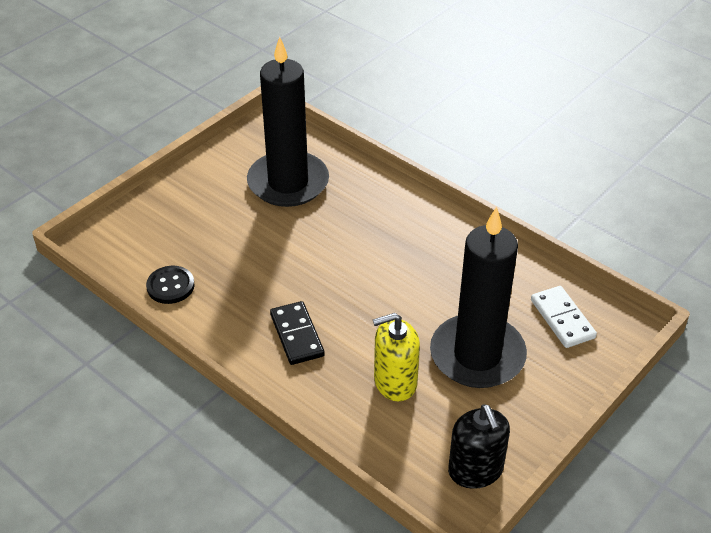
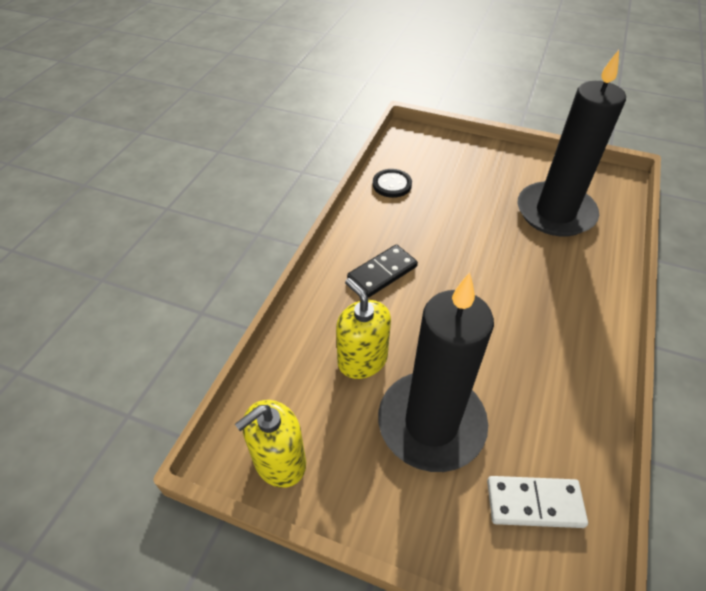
camera: 70 degrees right, 5 degrees up
(475, 470) = (279, 461): black soap dispenser -> yellow soap dispenser
(562, 319) = (534, 503): white domino -> white domino turned 45 degrees clockwise

